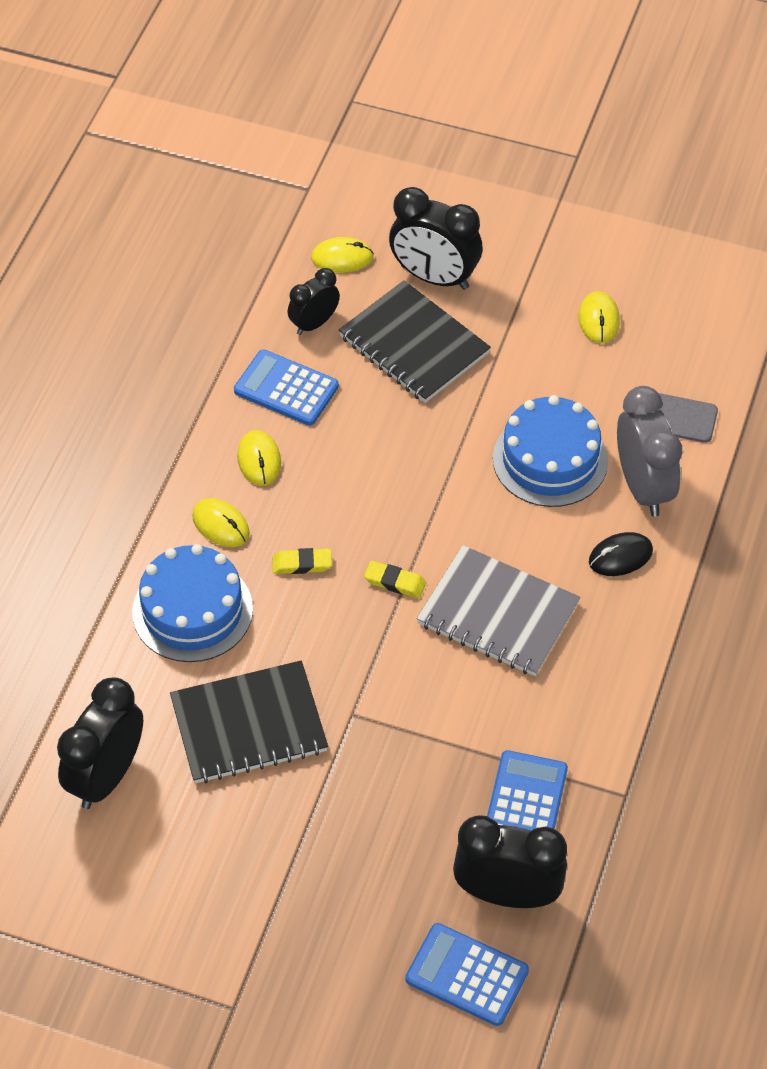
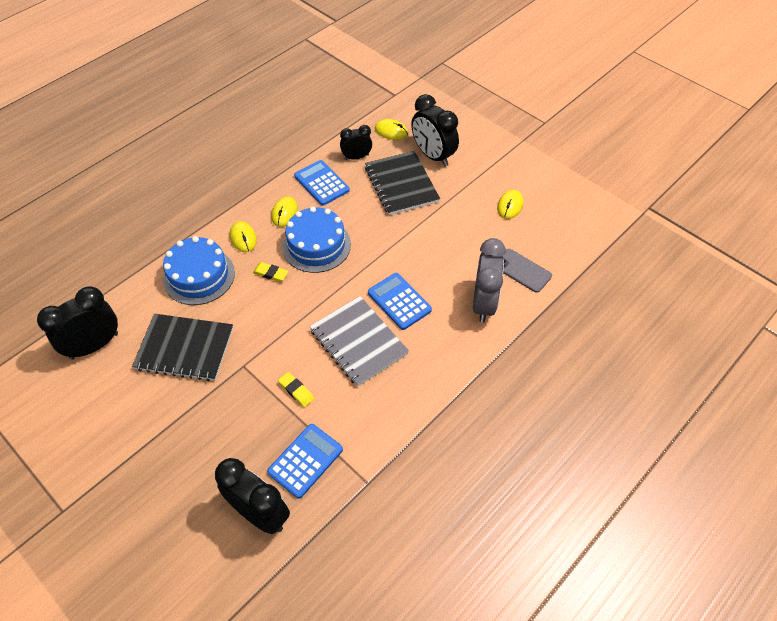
camera: 25 degrees right, 0 degrees up
(395, 582) = (313, 302): yellow eraser -> yellow eraser (296, 391)
(467, 975) = (203, 555): blue calculator -> blue calculator (399, 301)
(550, 459) = (439, 269): blue cake -> blue cake (316, 245)
(620, 556) = (448, 337): black mouse -> none

